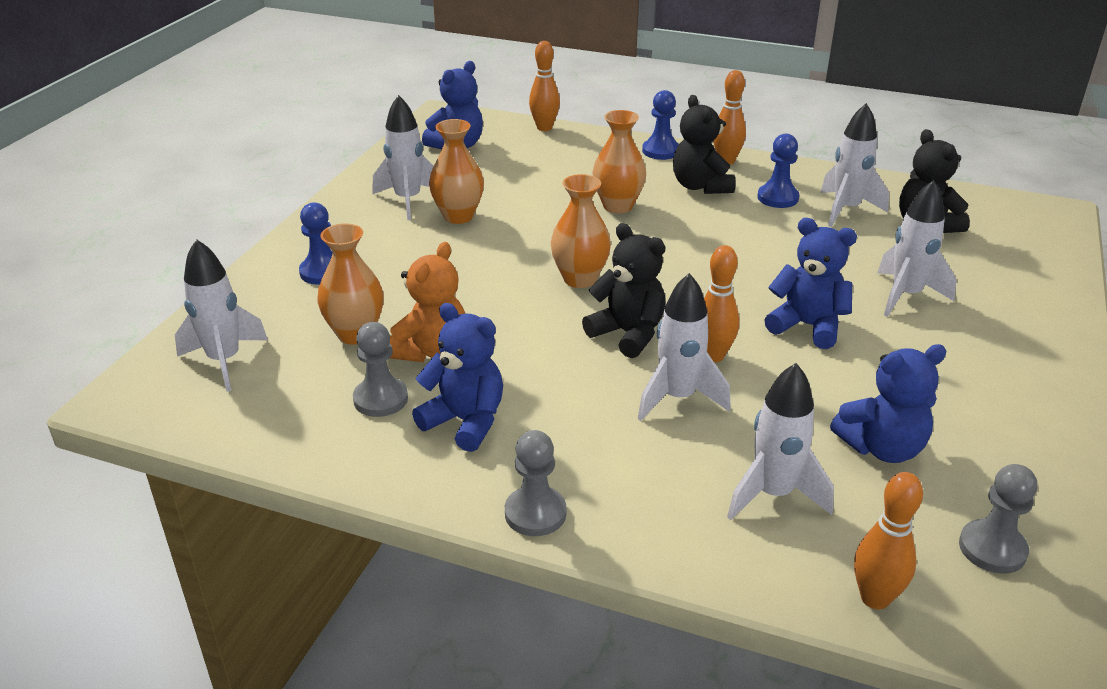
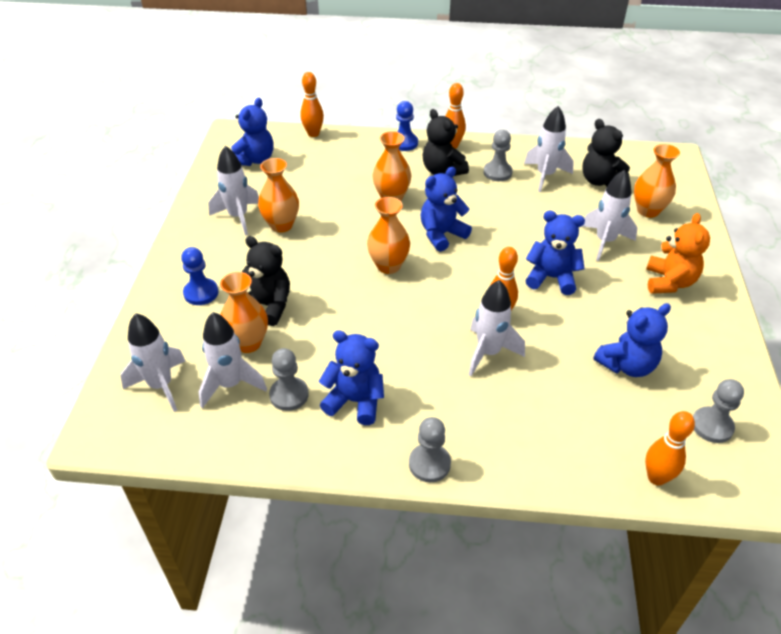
camera: 15 degrees left, 10 degrees up
(430, 350) = (307, 346): orange teddy bear -> orange teddy bear (669, 282)
(628, 334) = (438, 306): black teddy bear -> black teddy bear (268, 306)
(669, 255) = (441, 234): none -> blue teddy bear
(773, 494) = (573, 415): white rocket -> white rocket (230, 384)
(777, 198) = (497, 172): blue pawn -> grey pawn
(987, 269) = (648, 211): none -> orange vase

